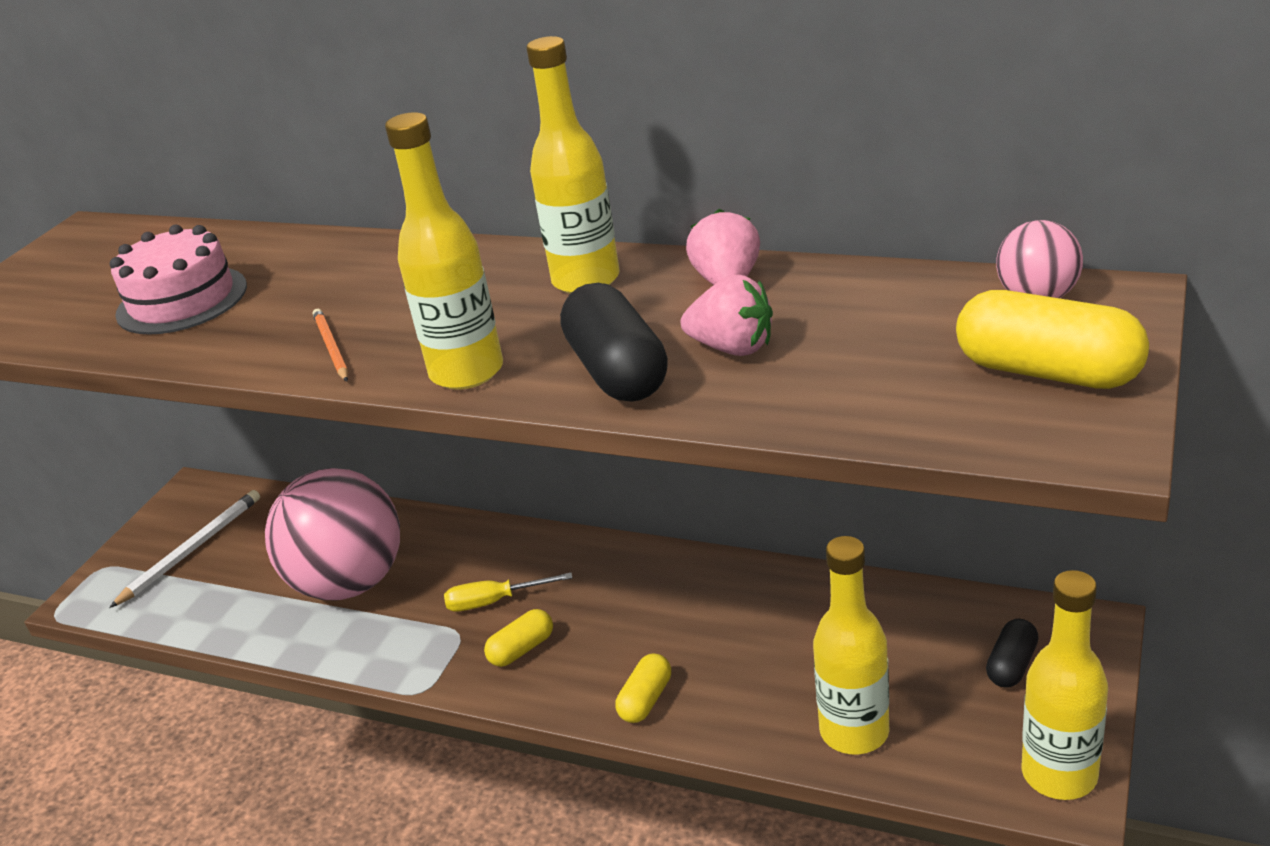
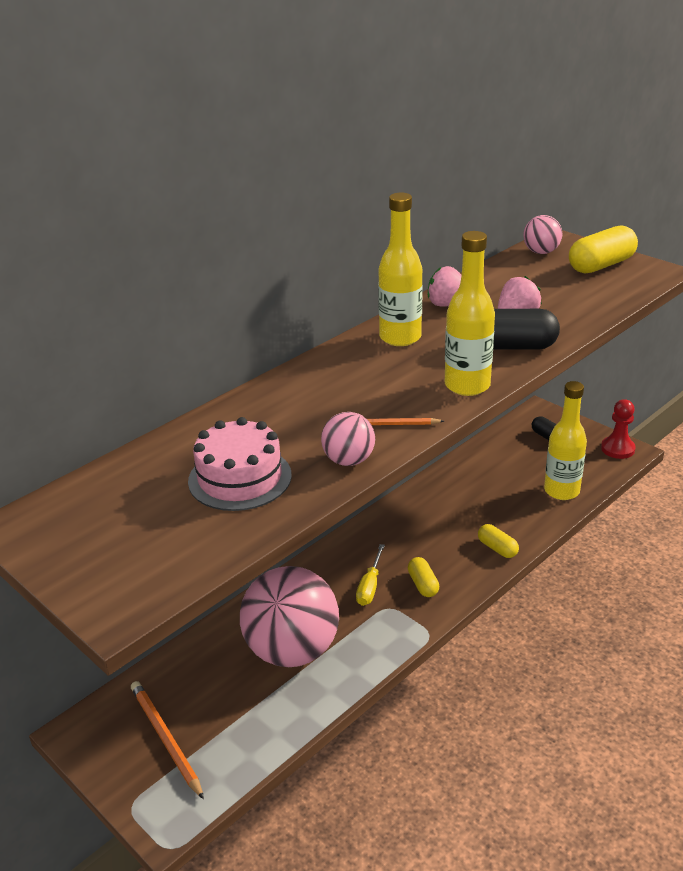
camera: 70 degrees left, 0 degrees up
(192, 550) = (165, 739): white pencil -> orange pencil
(235, 349) = (348, 460): none -> pink ball
(1059, 774) = (617, 449): yellow bottle -> red pawn

